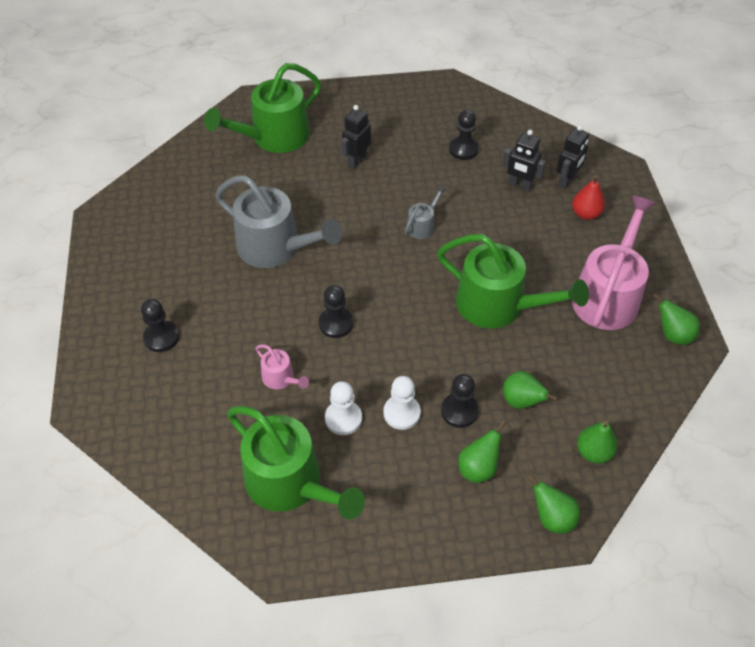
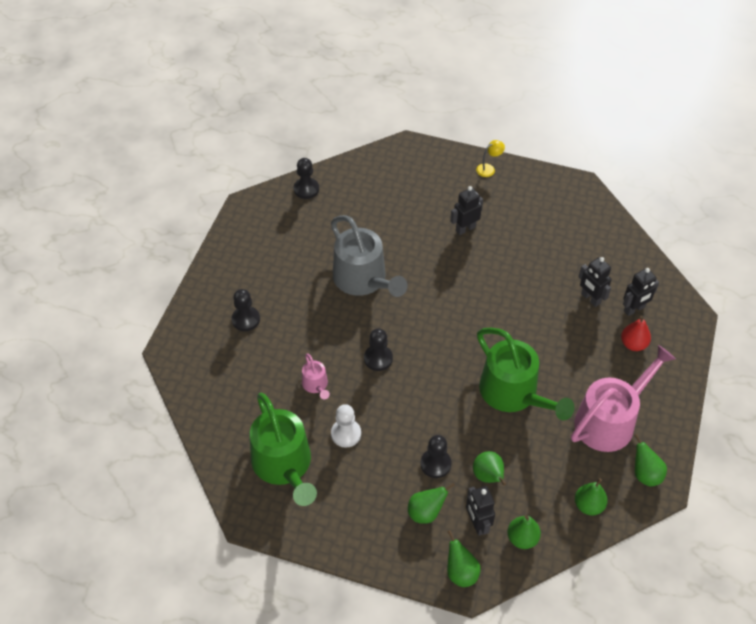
camera: 25 degrees right, 0 degrees up
(274, 137) = (409, 185): green watering can -> none
(348, 96) = (489, 168): none -> yellow lamp
(401, 413) = (391, 447): white pawn -> none
(422, 226) = (489, 304): grey watering can -> none
(463, 149) = (560, 250): black pawn -> black pawn (306, 189)
(539, 457) = (477, 524): none -> black robot
(638, 389) = (588, 505): none -> green pear

